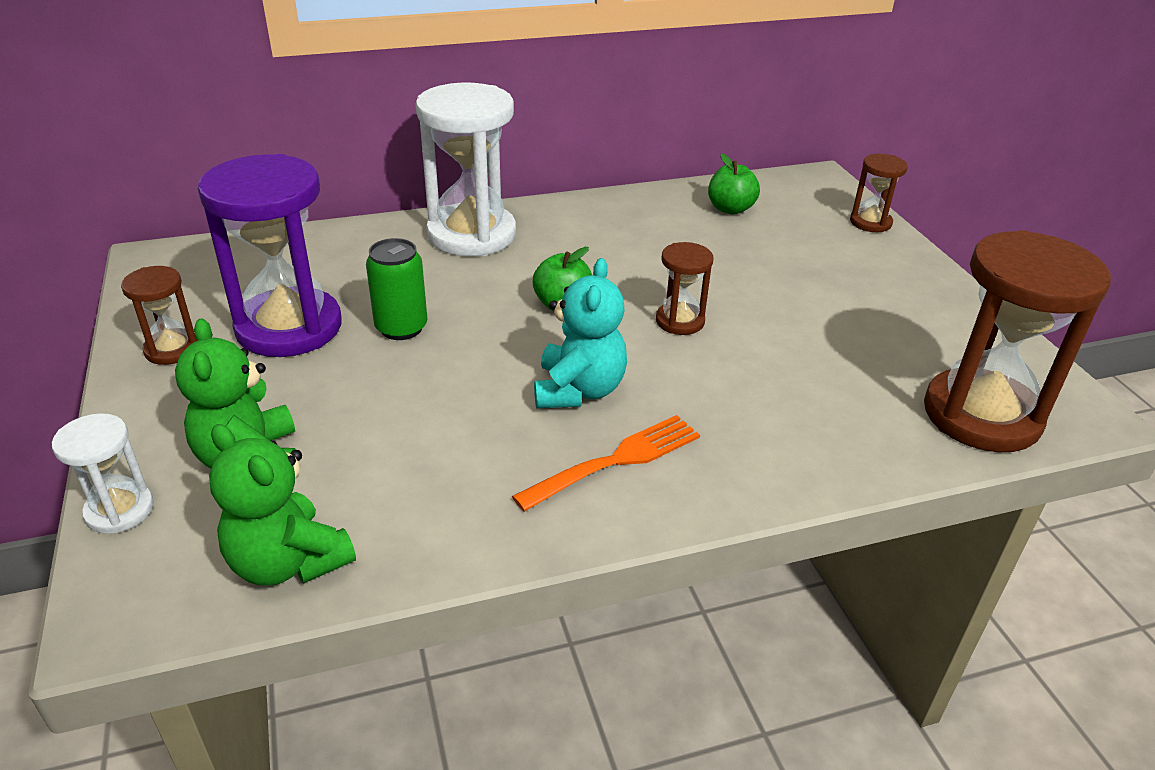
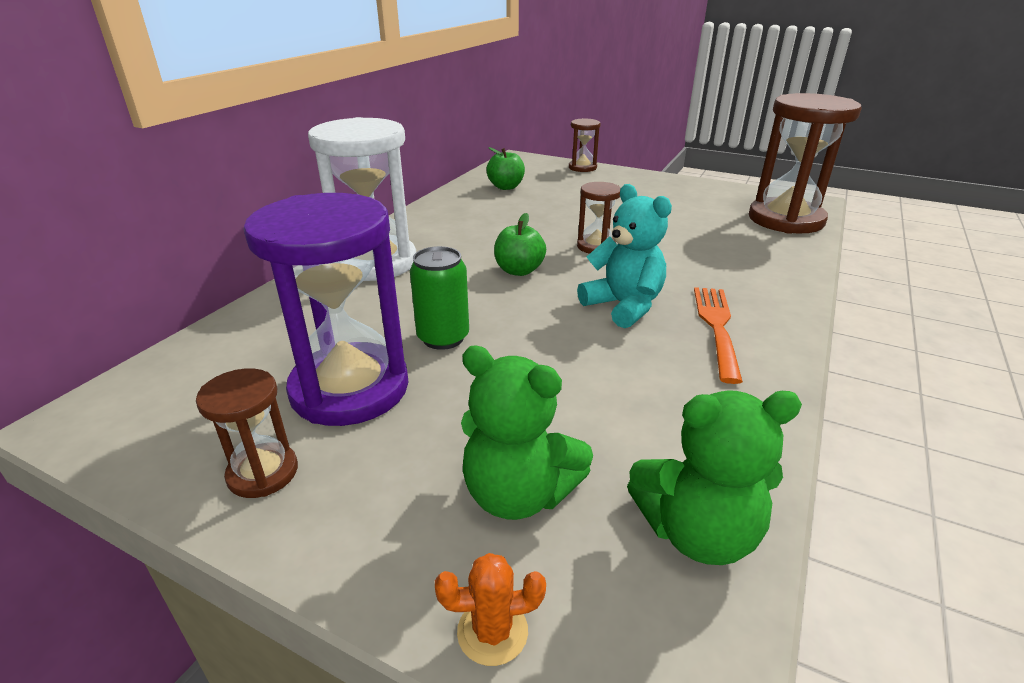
camera: 45 degrees left, 5 degrees down
(119, 510) = (492, 631): white hourglass -> orange cactus

